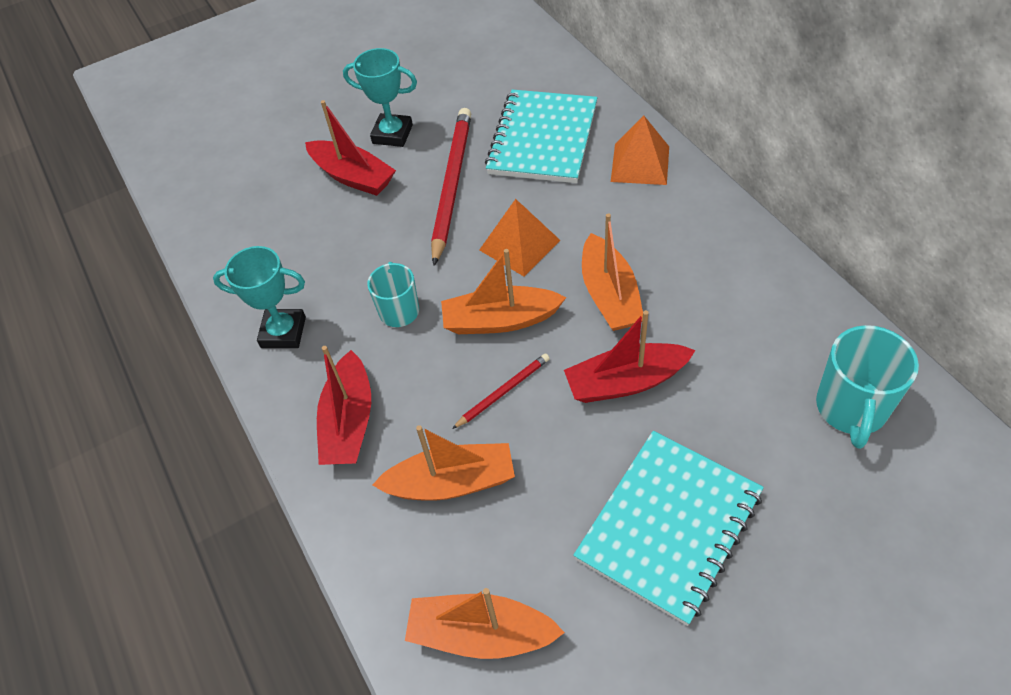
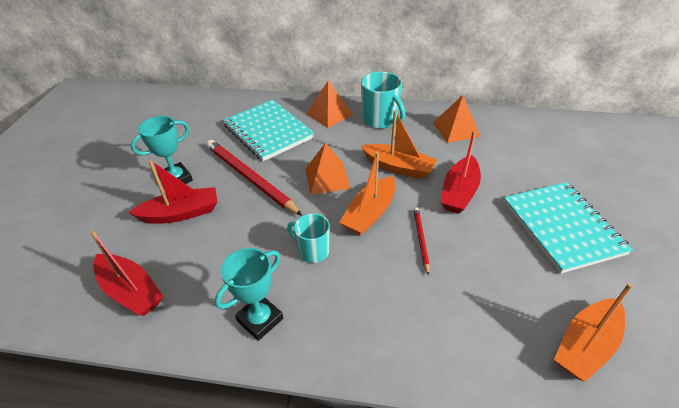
camera: 55 degrees left, 10 degrees down
(349, 422) = (373, 324): red boat -> red boat (131, 291)
(451, 482) = (465, 298): orange boat -> none
(761, 305) = (456, 129): none -> orange pyramid
(851, 409) = (537, 139): turquoise mug -> turquoise mug (380, 120)

